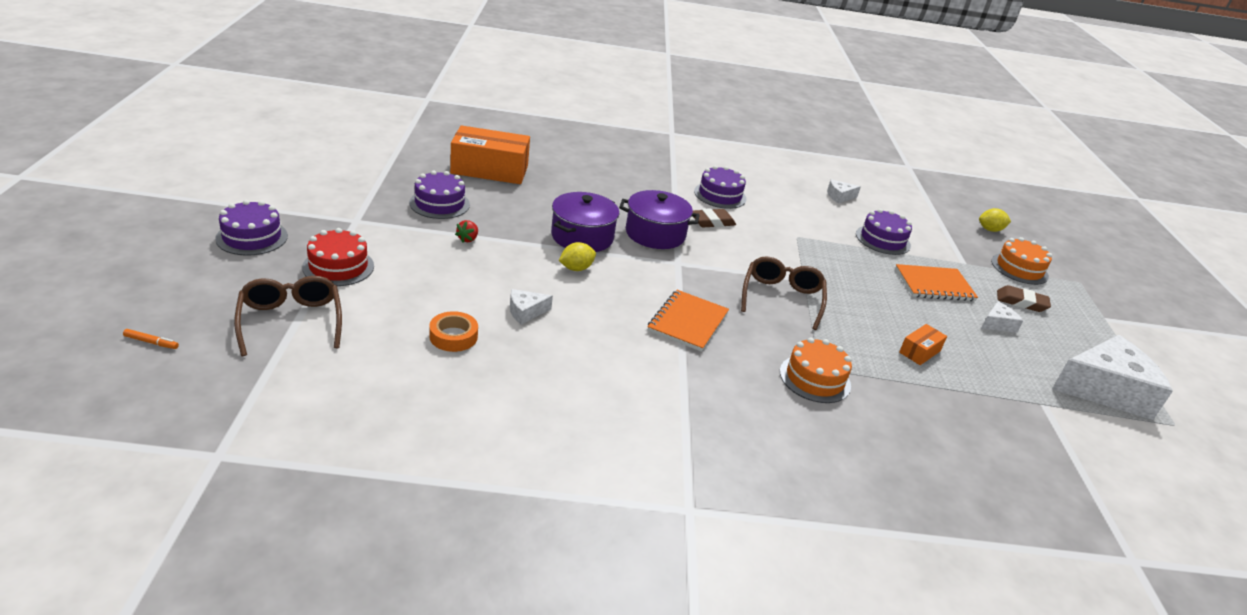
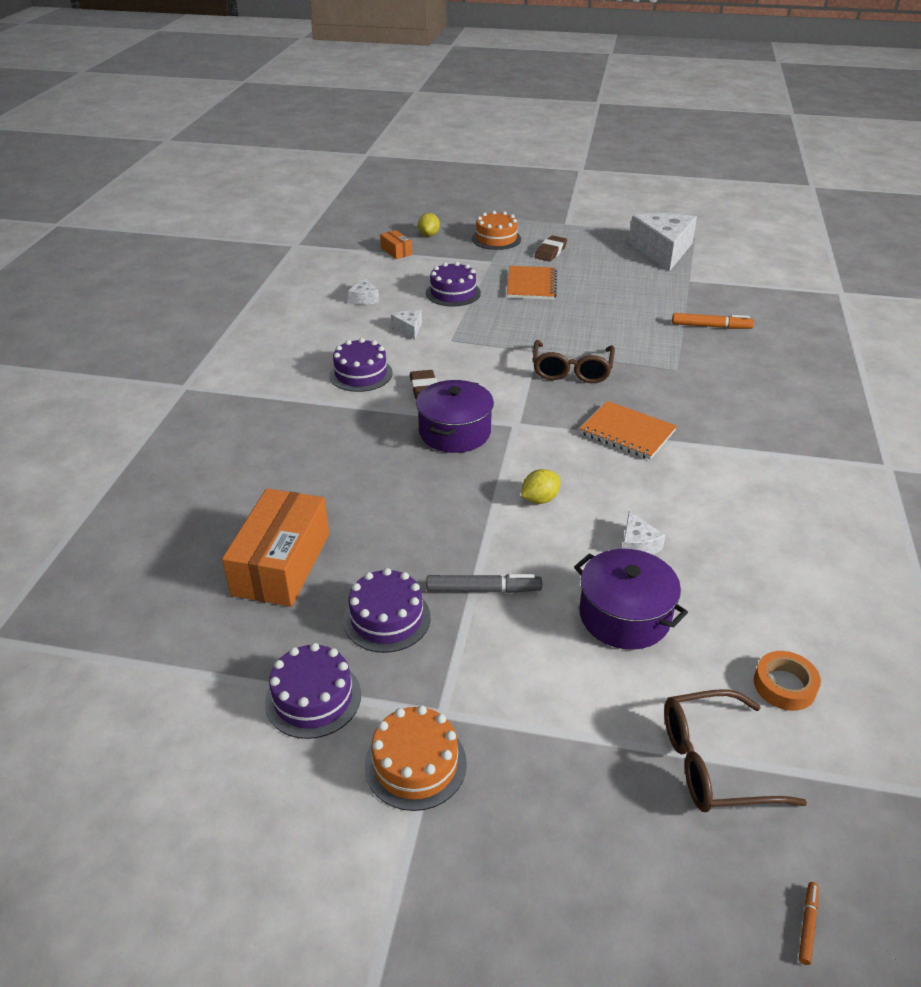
camera: 75 degrees left, 5 degrees up
(252, 237) = (504, 844): purple cake -> purple cake (313, 698)
(338, 266) = (572, 723): red cake -> none
(453, 336) = (700, 604): orange tape -> orange tape (784, 685)
(468, 239) = (483, 590): red strawberry -> grey marker
(576, 268) = (540, 499): yellow lemon -> yellow lemon turned 75 degrees clockwise
(582, 237) = (467, 489): purple pot -> purple pot (624, 616)
(781, 298) = (571, 370): brown glasses -> brown glasses turned 105 degrees counterclockwise
(815, 378) = (693, 375): orange cake -> orange cake (415, 764)
(919, 352) = (637, 315): orange box -> orange box (396, 251)
(933, 407) = (711, 326): none -> orange marker
(997, 324) = (586, 270): white cheese -> white cheese (409, 329)

